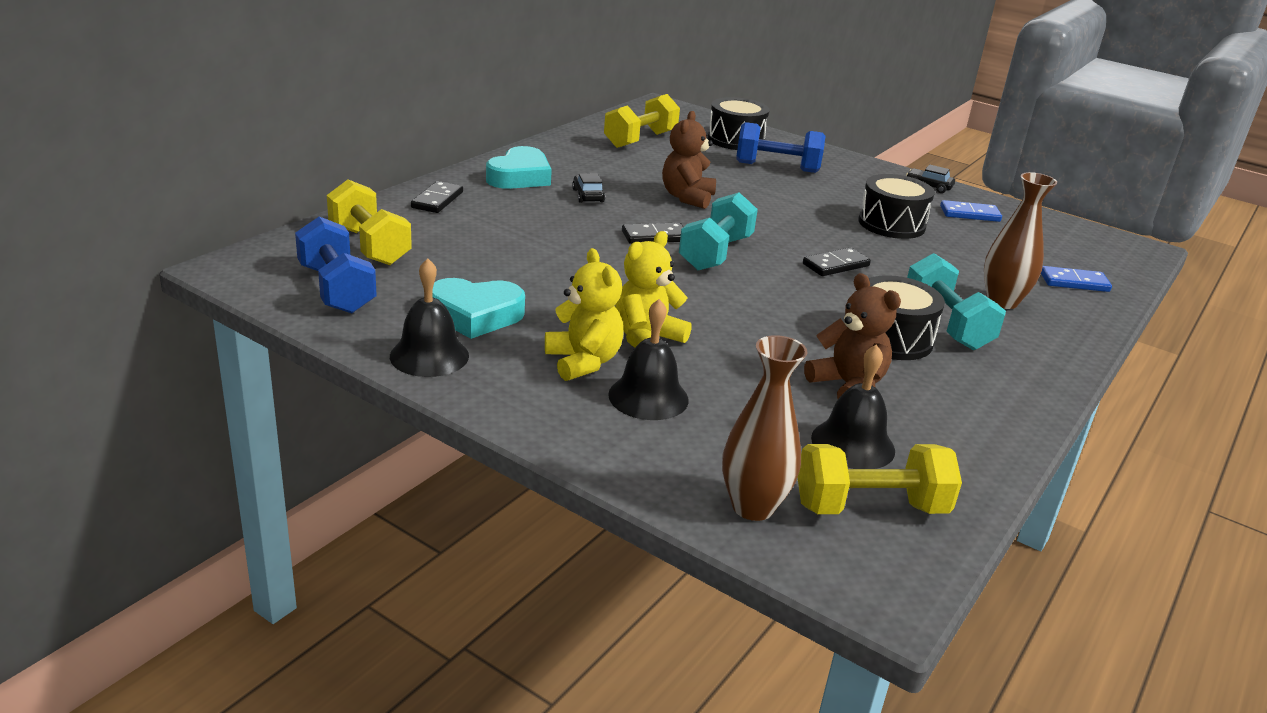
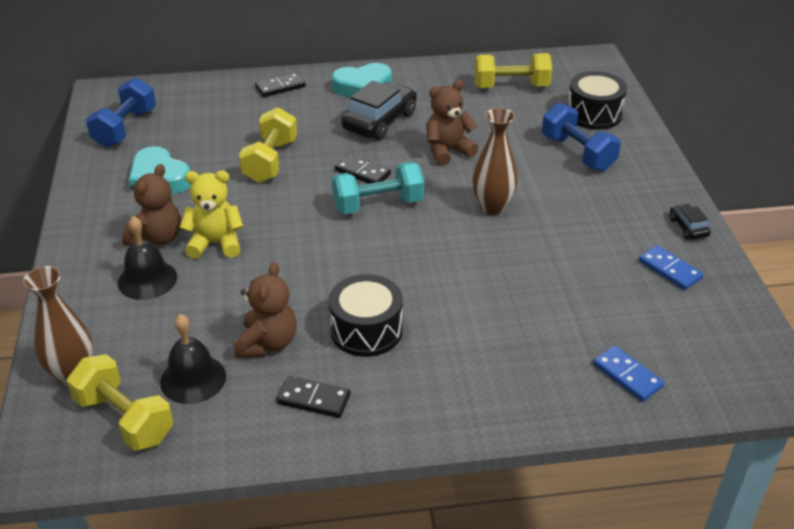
camera: 50 degrees right, 10 degrees up
(369, 245) = (188, 105): yellow dumbbell -> yellow dumbbell (270, 161)
(429, 355) = (95, 192): black bell -> none
(583, 362) = (157, 238): yellow teddy bear -> brown teddy bear
(588, 195) = (379, 121): black car -> black car, size x2.04
(835, 265) = (447, 256): black domino -> black domino (314, 399)
(891, 224) = (570, 245): black drum -> none
(946, 324) = (430, 344): turquoise dumbbell -> none
(1002, 301) = (518, 354): brown vase -> brown vase (492, 207)

